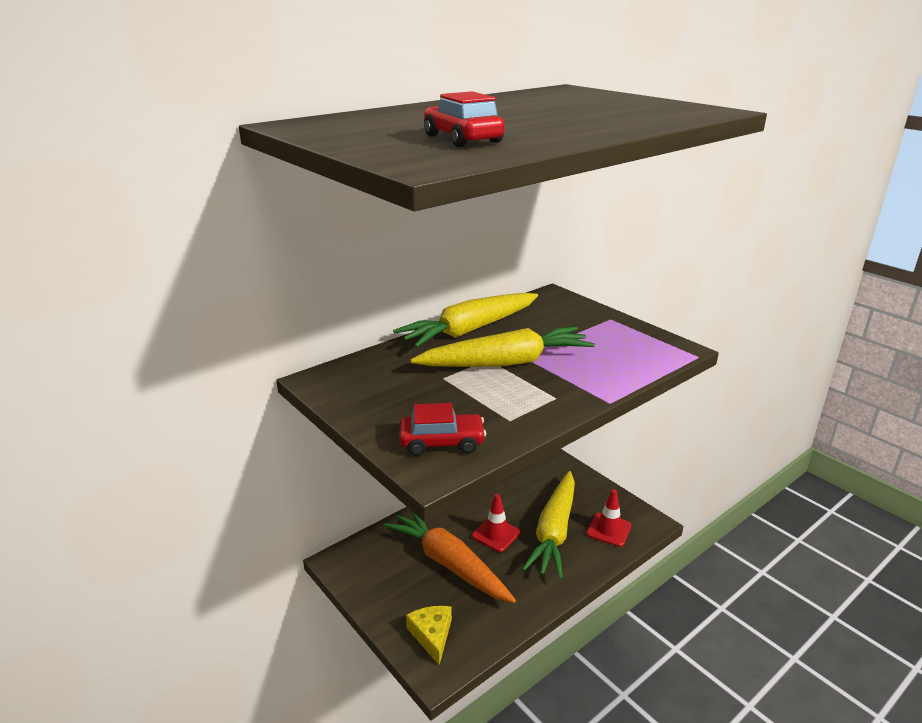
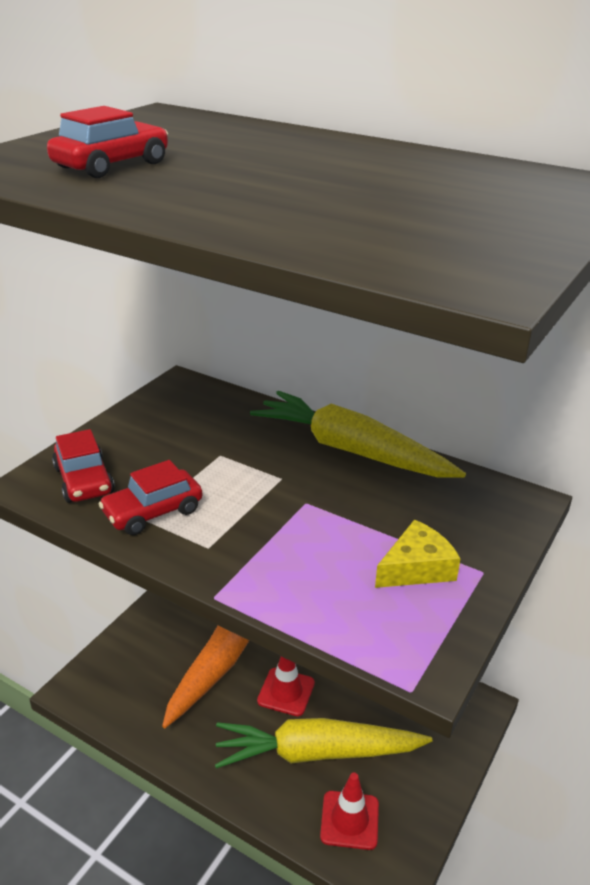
camera: 70 degrees right, 5 degrees up
(432, 635) = (117, 674): yellow cheese -> yellow cheese (416, 568)
(504, 414) = (153, 512): none -> red car
(506, 362) = (280, 493): yellow carrot -> none

